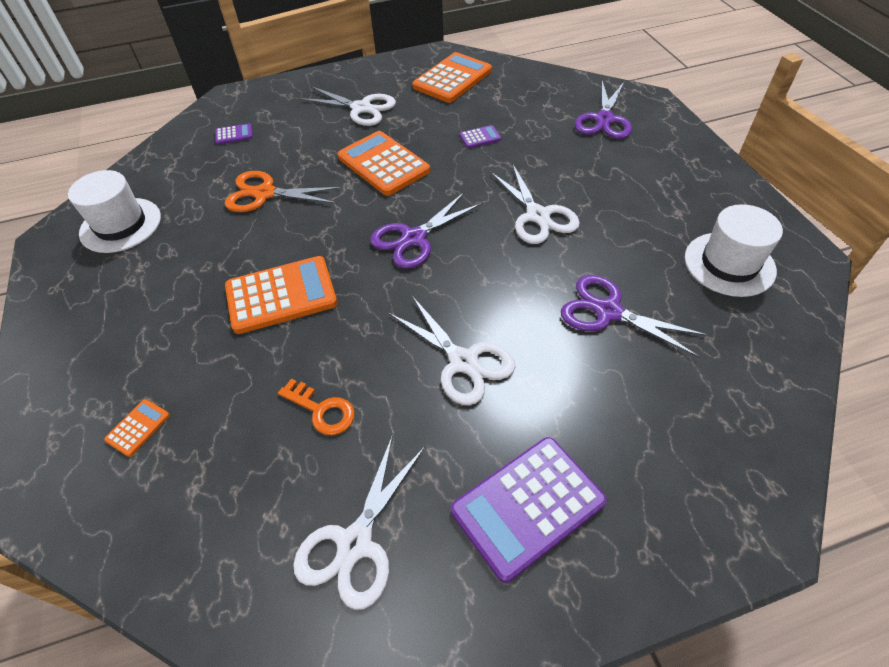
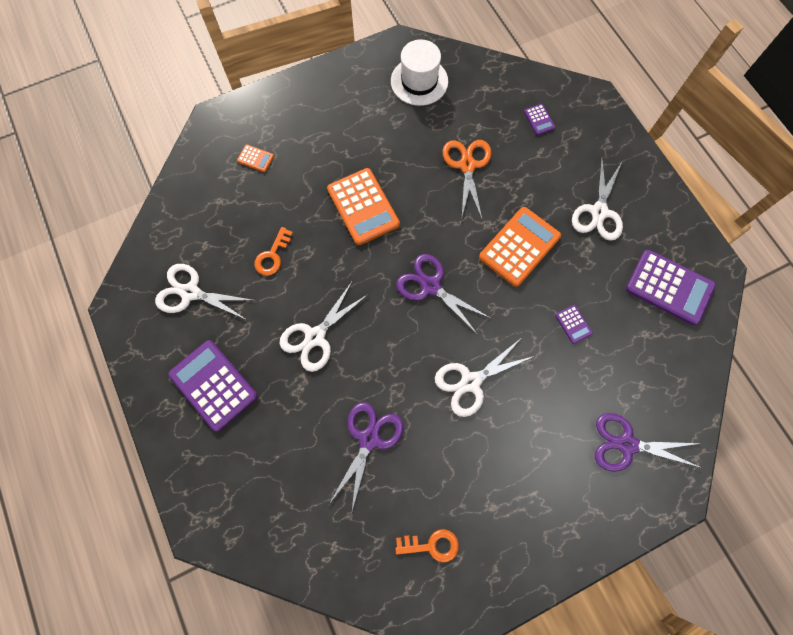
camera: 80 degrees right, 20 degrees up
(452, 79) = (669, 287): orange calculator -> purple calculator
(729, 264) = (432, 545): white hat -> orange key

